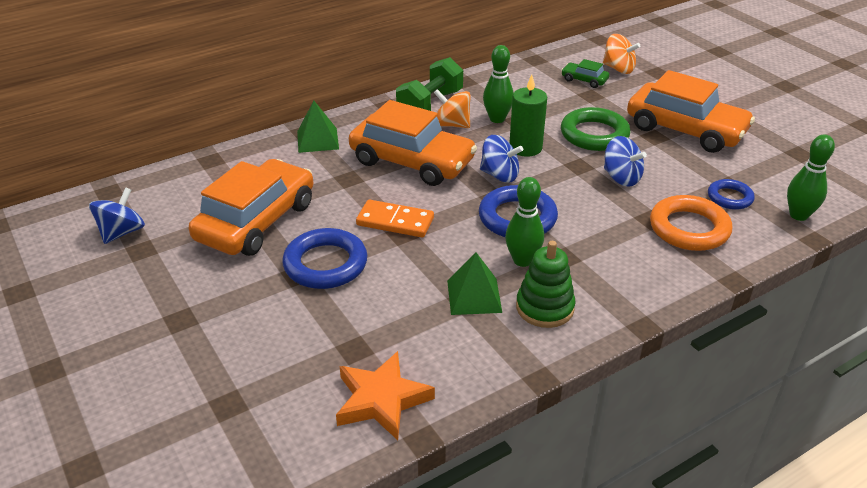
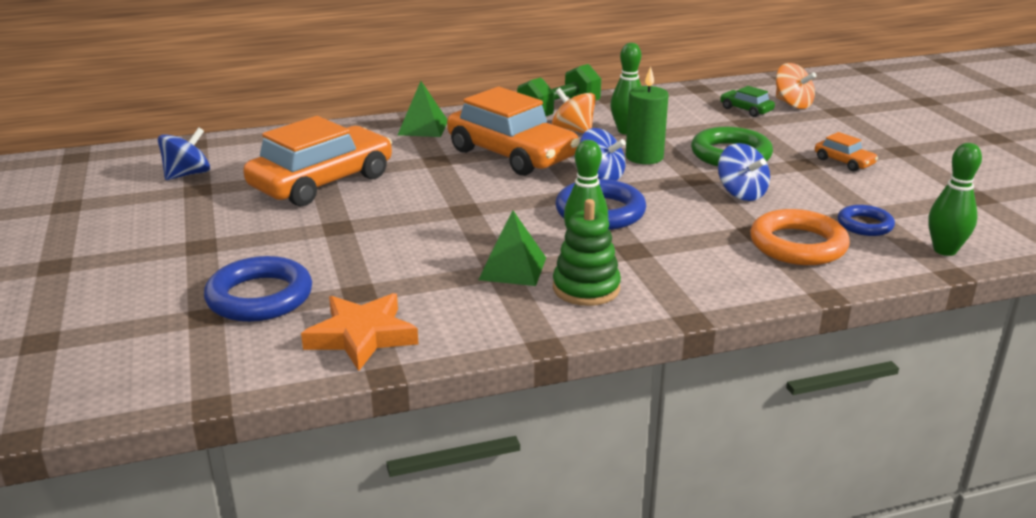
camera: 15 degrees right, 10 degrees down
(325, 264) = (371, 223): blue ring -> blue ring (260, 297)
(395, 221) = (464, 199): orange domino -> none
(685, 129) = (844, 162): orange car -> orange car, size x0.43

